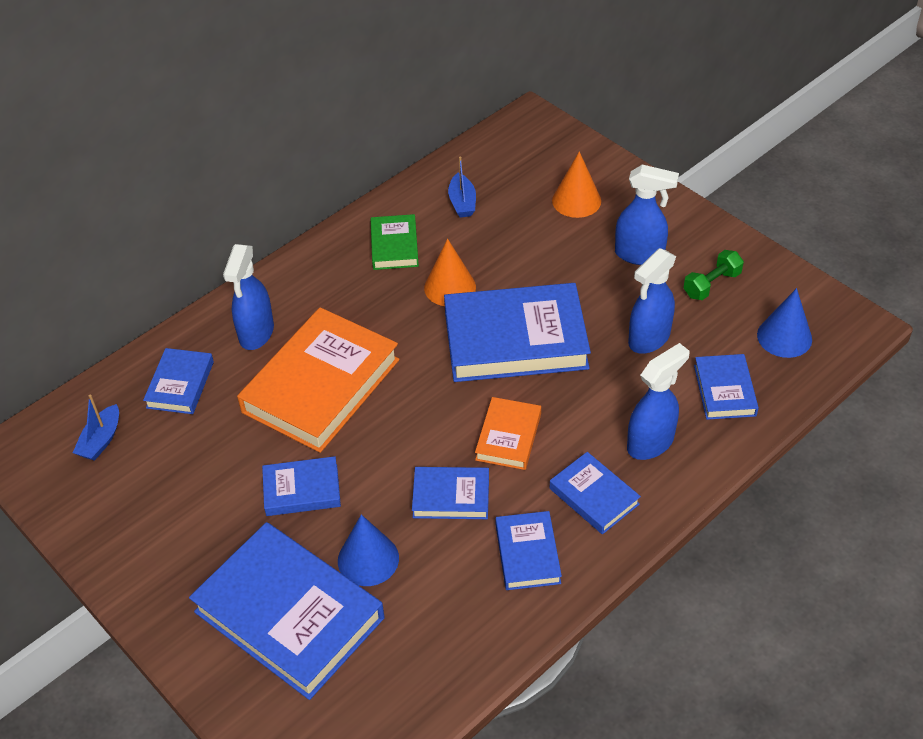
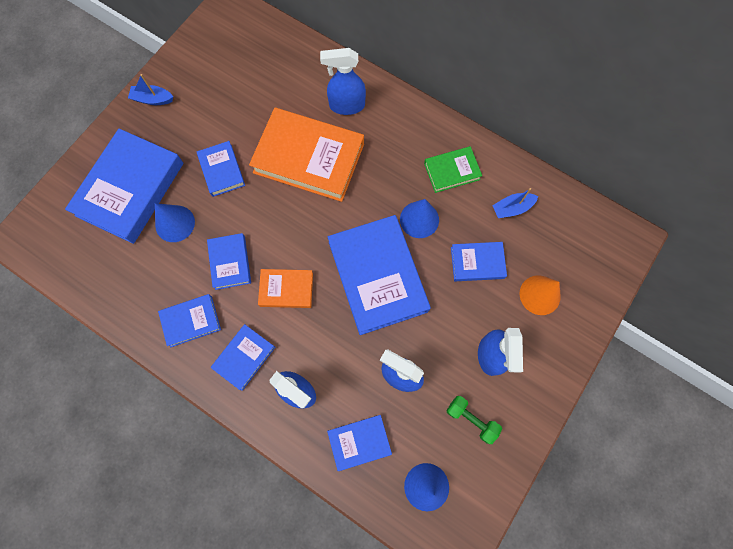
camera: 75 degrees right, 25 degrees up
(101, 440) = (242, 47): blue boat -> blue boat (153, 99)
(180, 385) = (293, 75): blue book -> blue book (477, 263)
(450, 287) = (419, 219): orange cone -> blue cone

